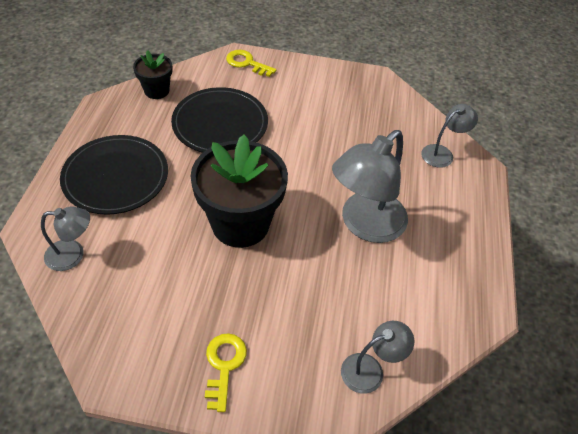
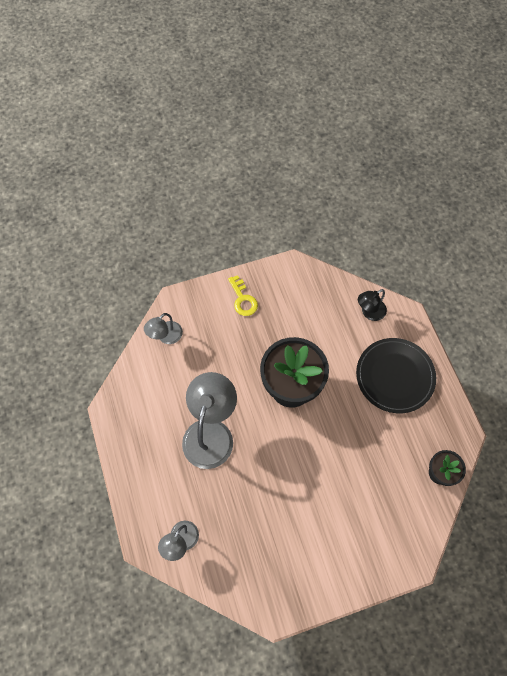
camera: 155 degrees right, 15 degrees up
(73, 255) = (369, 312): grey lamp -> black lamp
(220, 124) = (366, 467): black plate -> none
(247, 63) = (398, 556): yellow key -> none

